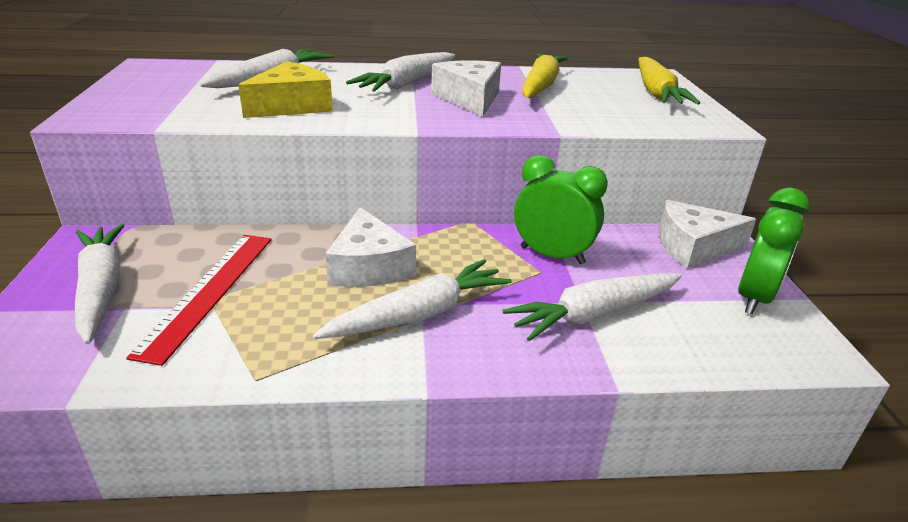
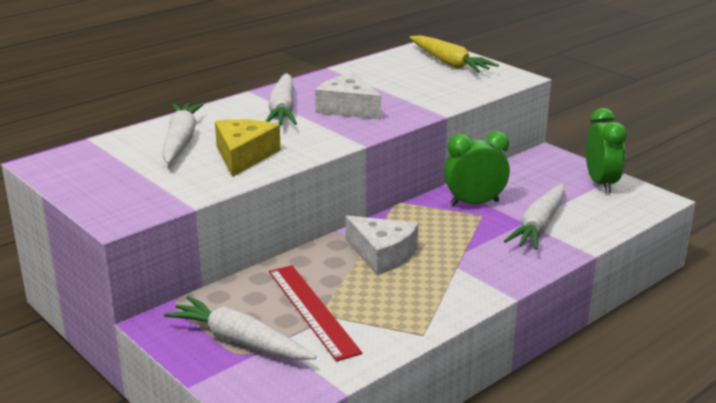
camera: 35 degrees left, 5 degrees down
(419, 314) = (453, 266): white carrot -> none
(540, 86) = (373, 82): yellow carrot -> none
(693, 247) = (540, 166): white cheese -> none

